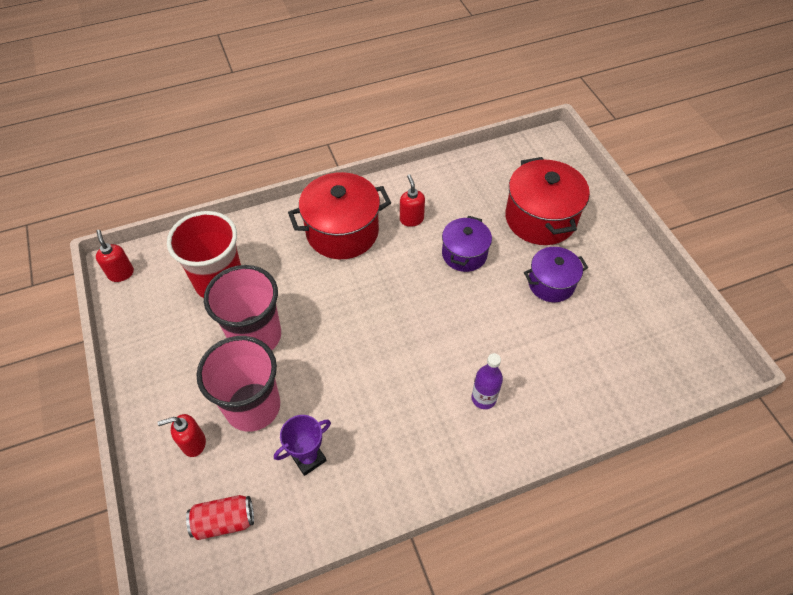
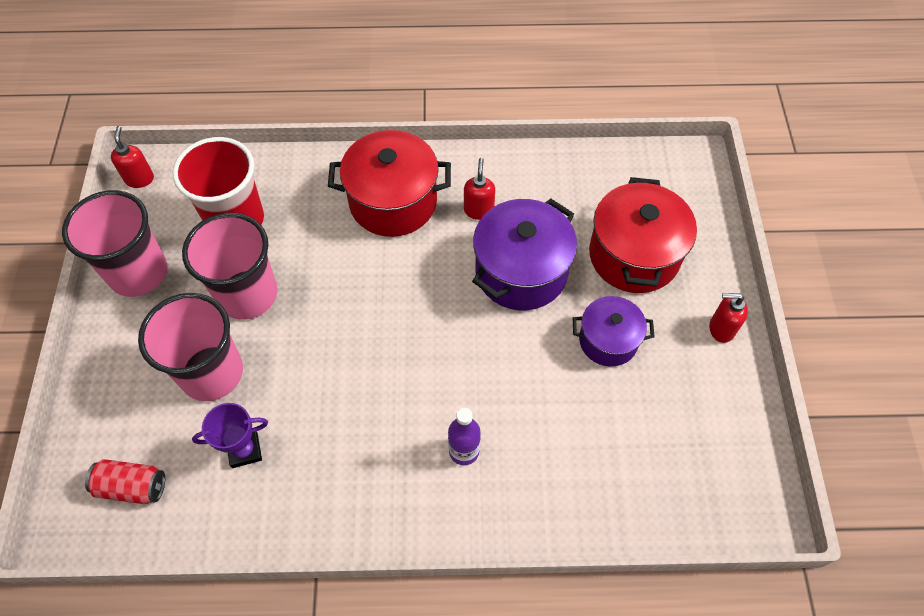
camera: 20 degrees right, 5 degrees up
(153, 347) = (138, 272): none -> pink cup
(193, 443) = (136, 392): red soap dispenser -> red soap dispenser (721, 329)
(464, 254) = (521, 272): purple pot -> purple pot, size x1.64

